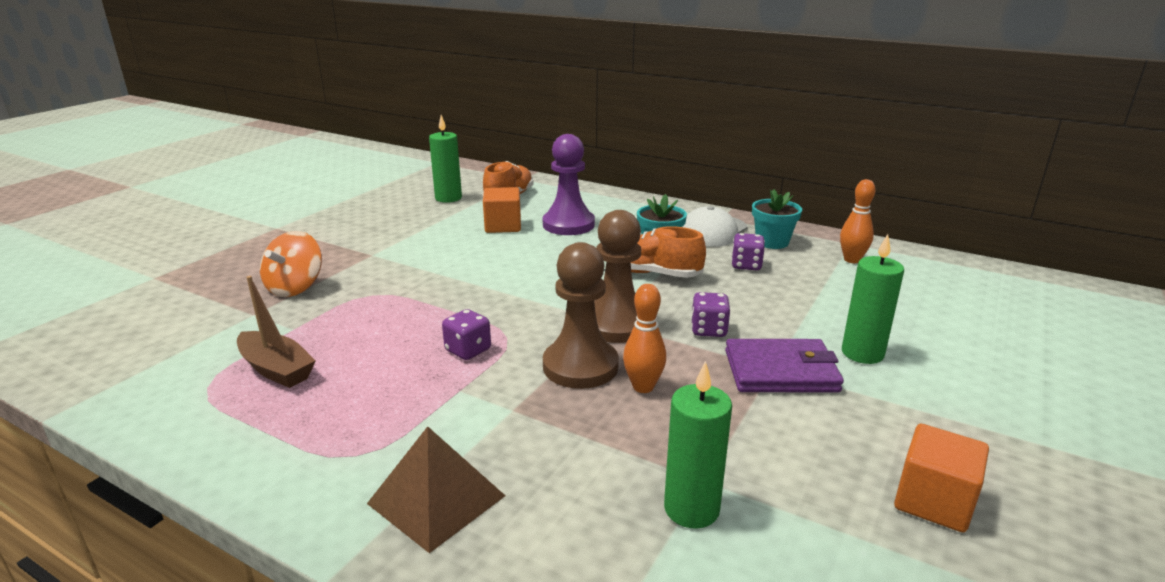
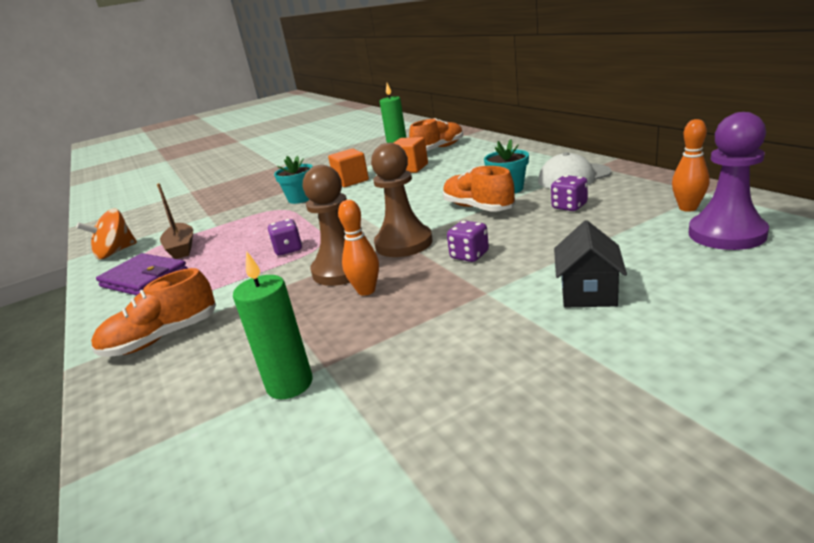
camera: 35 degrees right, 0 degrees up
(295, 287) = (245, 202): orange spinning top -> orange spinning top (115, 252)
(436, 499) = (162, 338): brown pyramid -> orange shoe
(568, 225) = (458, 168): purple pawn -> purple pawn (726, 234)
(772, 242) = (620, 188): turquoise flower pot -> turquoise flower pot (300, 198)
(781, 371) = (489, 296): purple wallet -> purple wallet (144, 279)
(862, 353) = (588, 293): green candle -> black house
(933, 501) = (488, 435): orange cube -> orange cube (351, 181)

